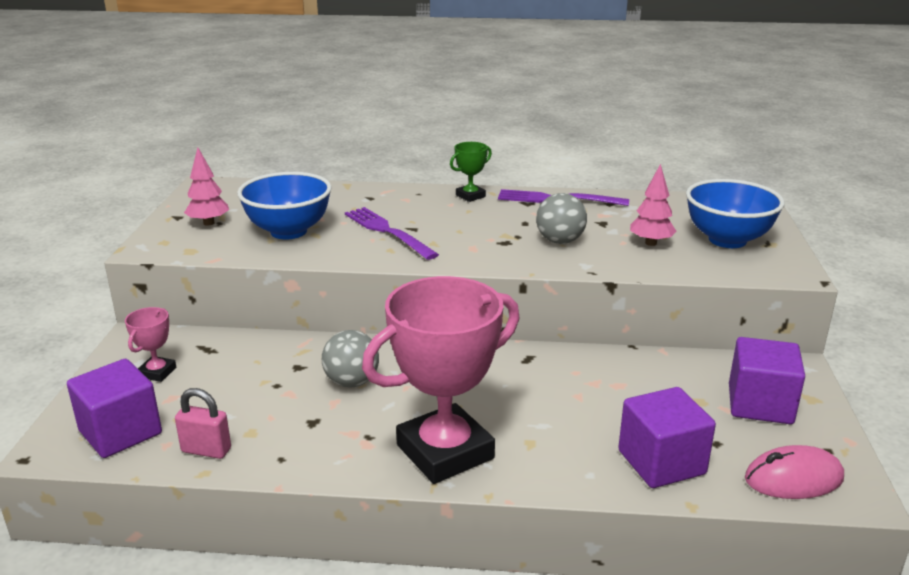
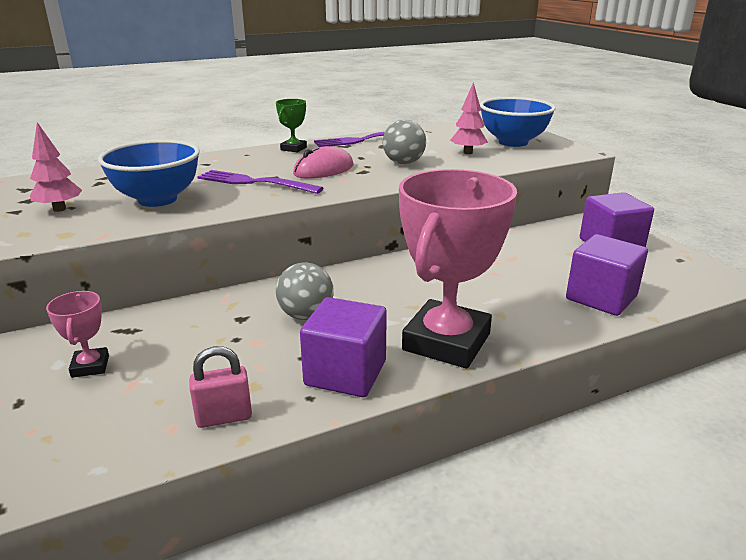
camera: 30 degrees left, 0 degrees up
(120, 432) = (103, 435): purple cube -> purple cube (345, 373)
(793, 478) = (685, 281): pink mouse -> pink mouse (323, 170)

